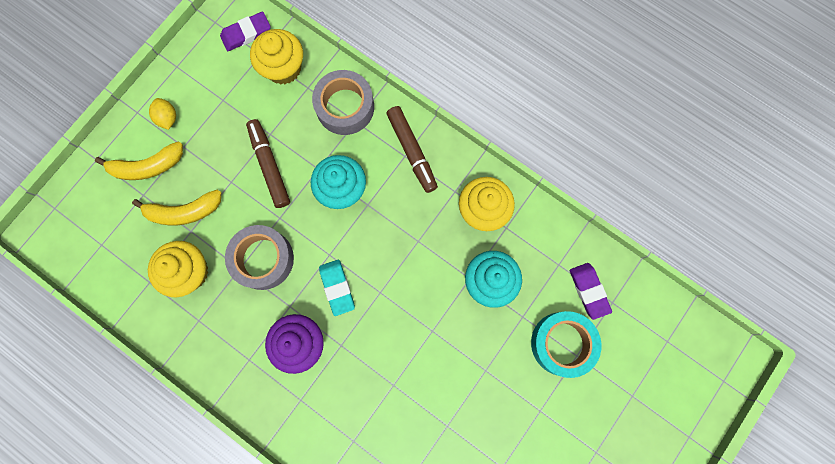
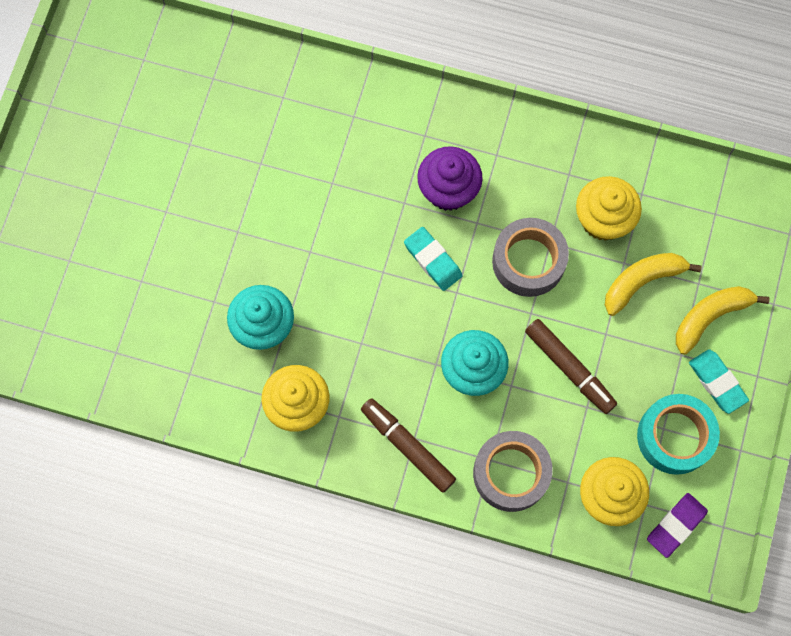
camera: 160 degrees right, 5 degrees down
(168, 118) = (717, 382): yellow lemon -> turquoise eraser
(562, 343) = (161, 288): turquoise tape -> turquoise tape (674, 436)
(589, 291) = (146, 356): purple eraser -> none

